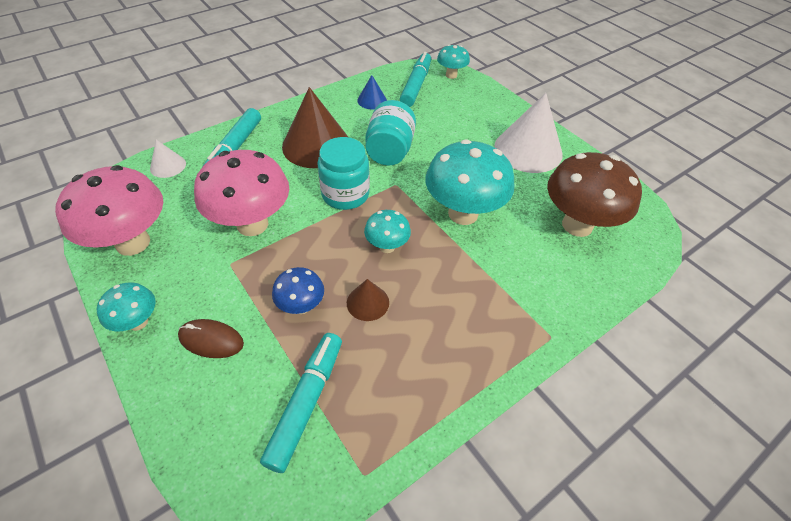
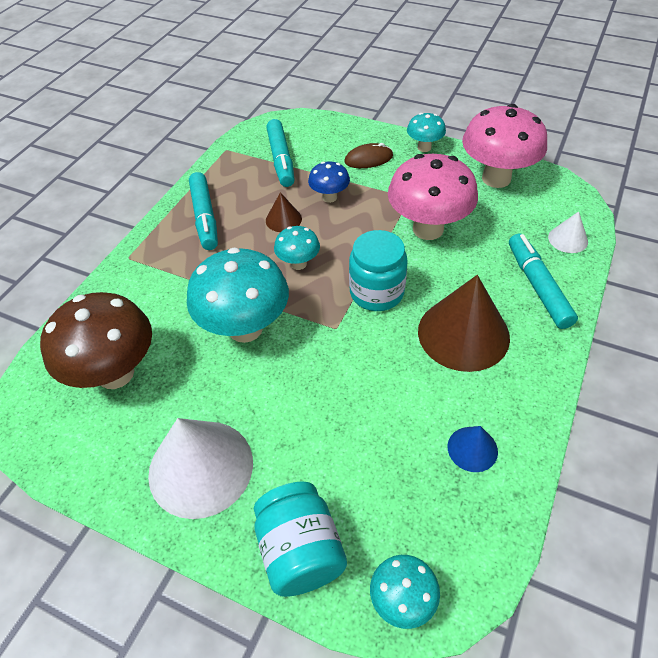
camera: 155 degrees right, 0 degrees up
(390, 151) = (376, 369): turquoise jar -> turquoise jar (300, 551)
(416, 85) = (439, 527): turquoise marker -> turquoise marker (205, 217)

